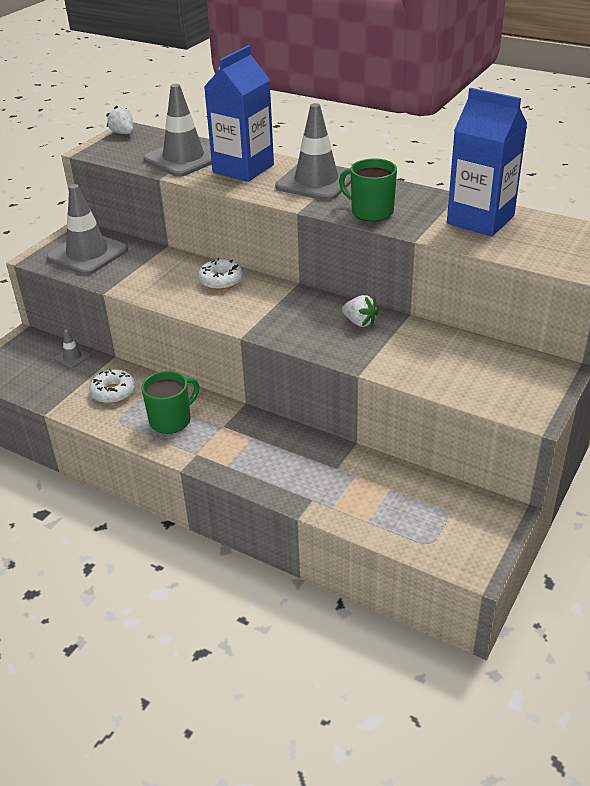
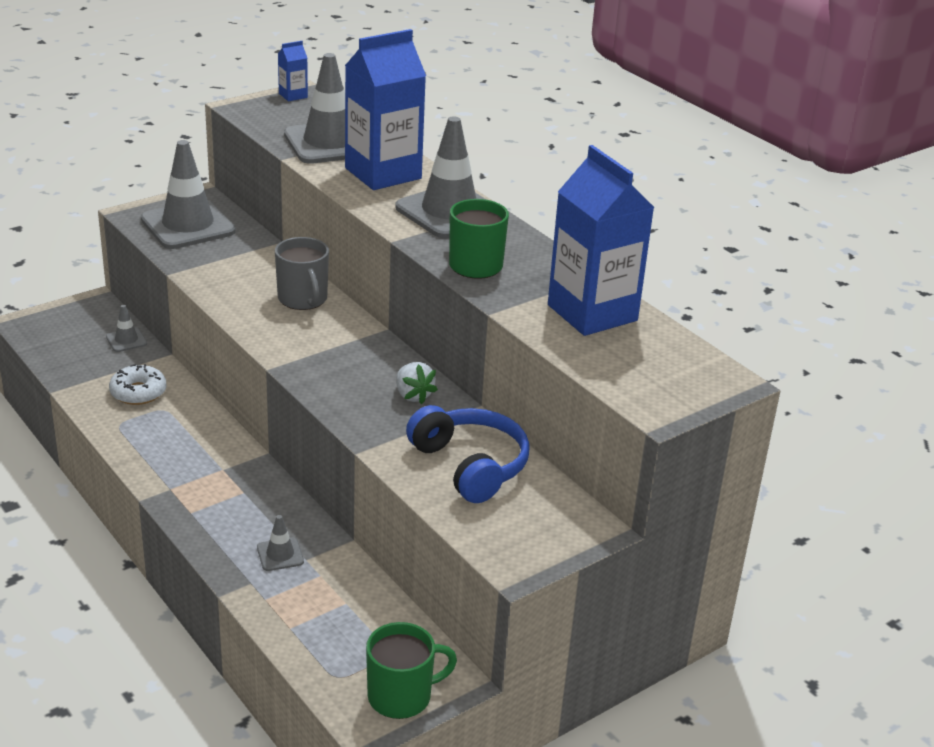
camera: 20 degrees right, 5 degrees down
(123, 133) = (293, 95): white strawberry -> blue carton
(171, 420) = (174, 443): green mug -> green mug (401, 696)
(221, 281) = (303, 299): white donut -> grey mug
(316, 472) = (280, 554): none -> grey traffic cone
(442, 357) = (470, 465): none -> blue headphones

